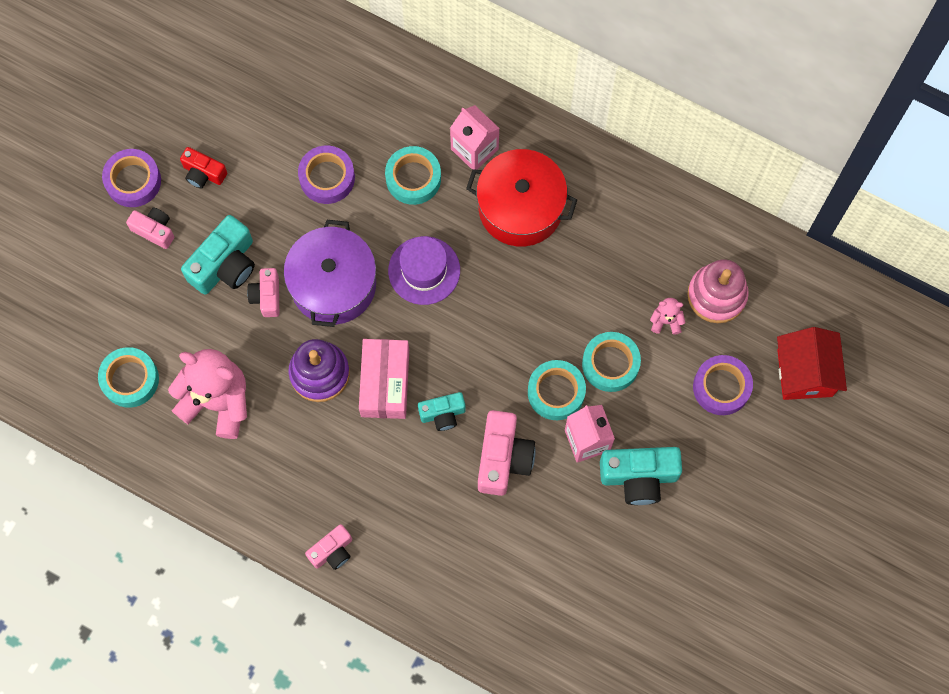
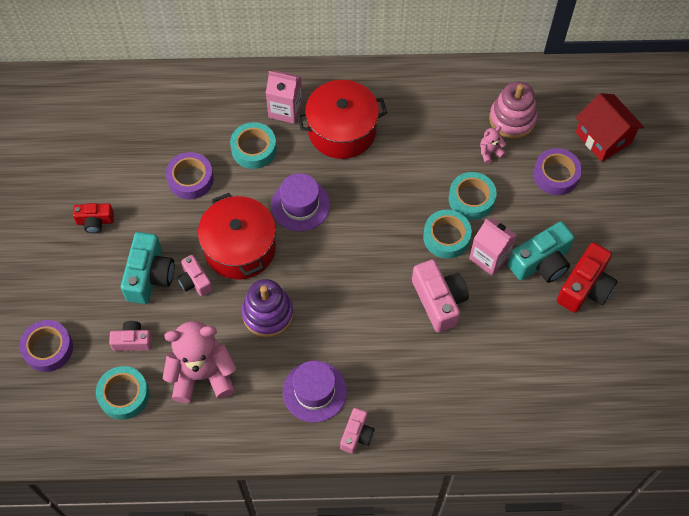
camera: 30 degrees left, 10 degrees down
(133, 181) = (43, 253): purple tape -> purple tape (48, 348)
(154, 230) = (80, 279): pink camera -> pink camera (132, 341)
(317, 482) = (314, 391): none -> purple hat
(333, 284) = (240, 248): purple pot -> red pot
(385, 383) = (320, 295): pink box -> none
(442, 414) = (376, 294): turquoise camera -> none
(668, 531) = (585, 287): none -> red camera

